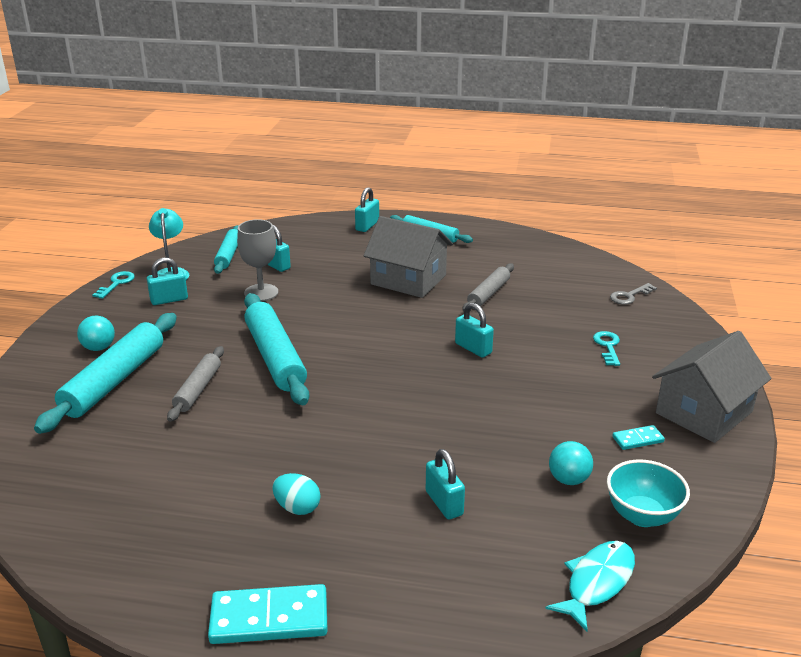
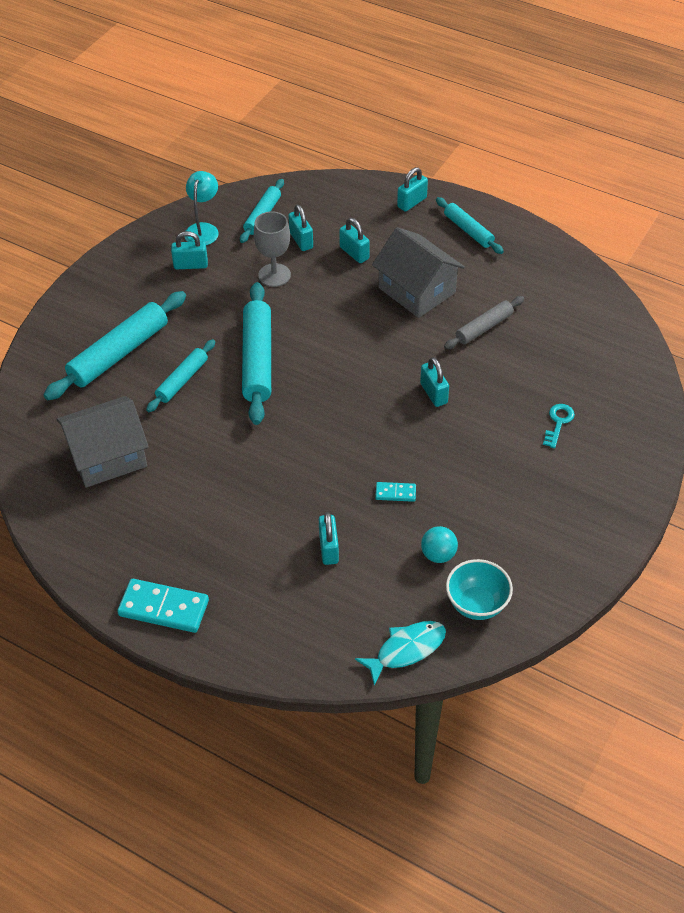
camera: 20 degrees right, 20 degrees up
(99, 348) = (116, 311): turquoise ball -> none
(116, 283) = (151, 232): turquoise key -> none
(198, 389) = (182, 380): grey rolling pin -> turquoise rolling pin
(297, 508) = (217, 521): turquoise egg -> none
(332, 265) = (354, 253): none -> turquoise padlock
(629, 296) = (620, 364): grey key -> none
(637, 439) = (520, 532): turquoise domino -> turquoise domino (395, 493)
(704, 412) = (597, 520): grey house -> grey house (107, 456)

